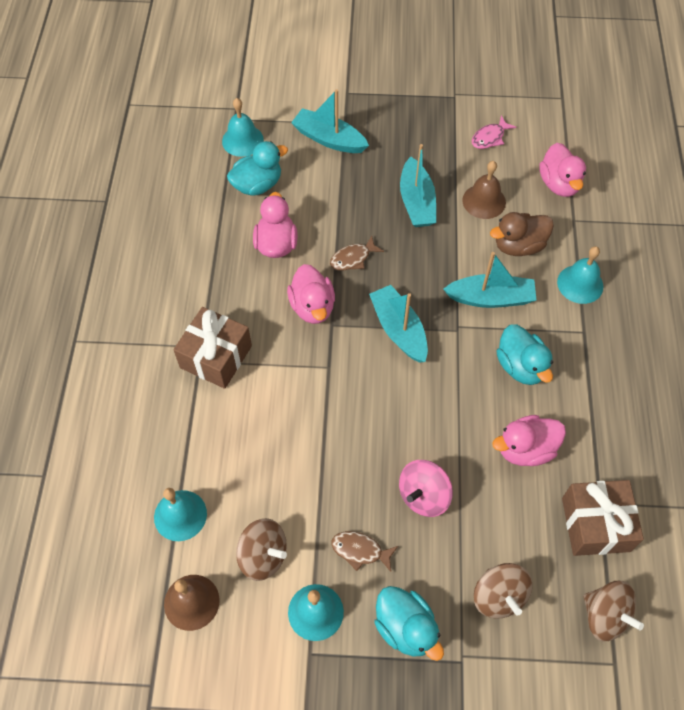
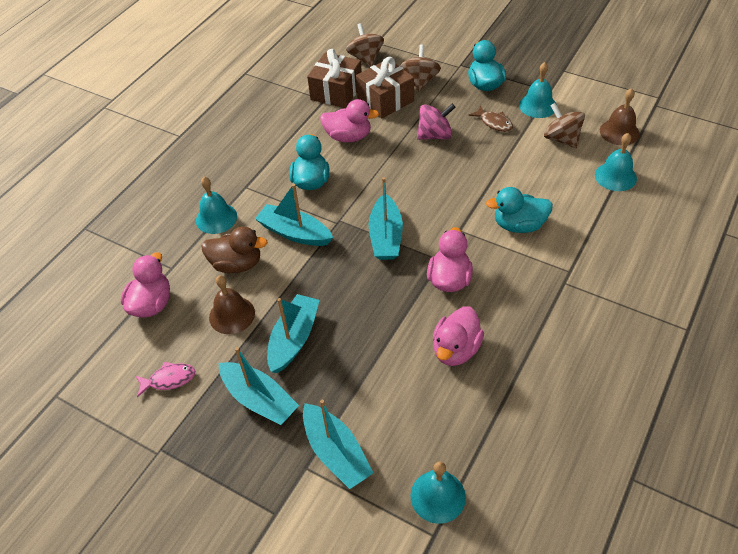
camera: 150 degrees left, 10 degrees down
(216, 357) = (553, 269): brown gift -> brown gift (385, 100)
(257, 185) = (446, 425): turquoise duck -> turquoise duck (519, 225)
(353, 258) = (389, 308): brown fish -> none
(410, 150) = (259, 399): none -> turquoise boat

